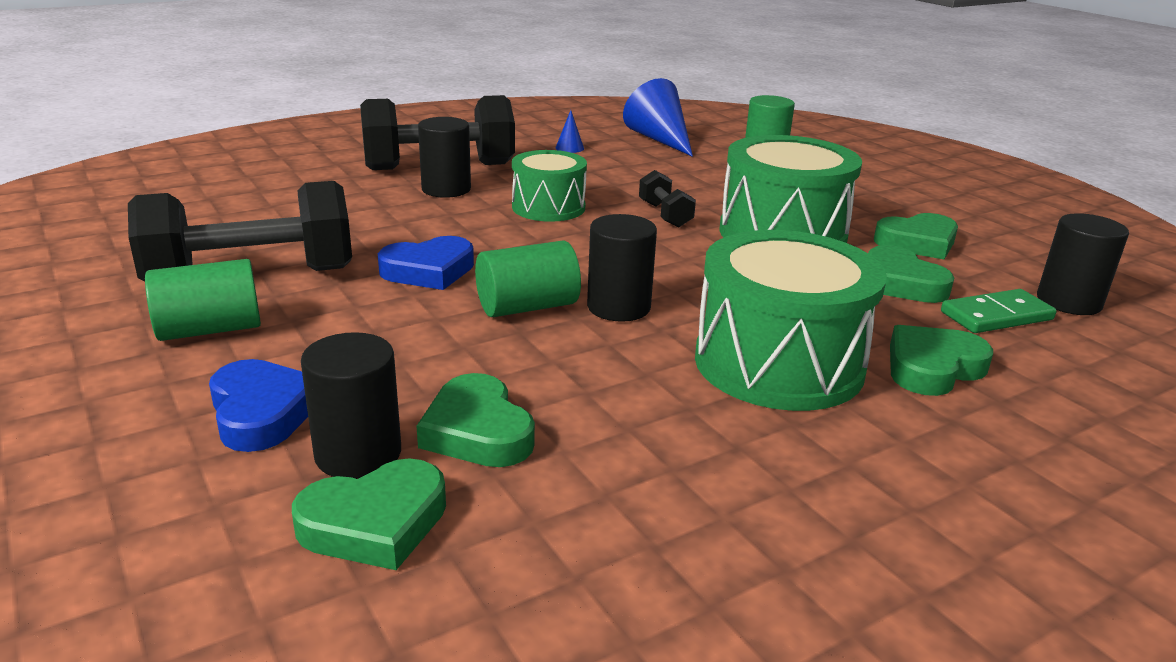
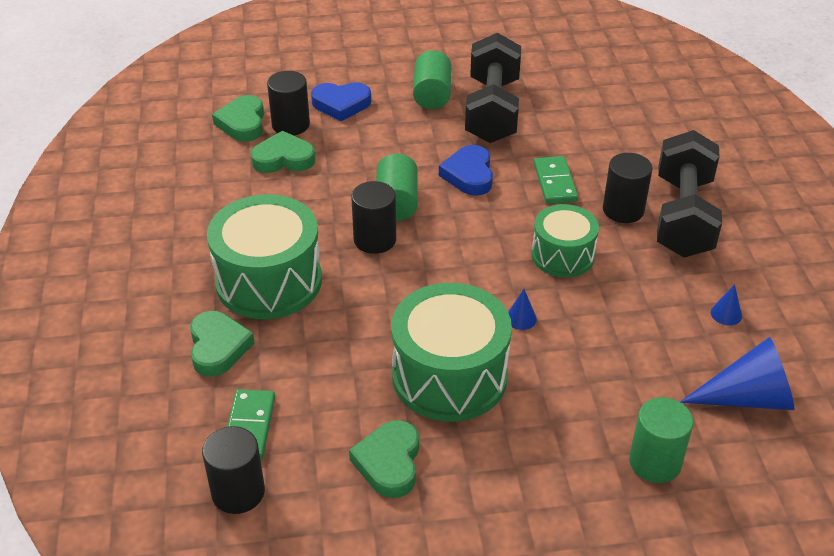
camera: 115 degrees right, 15 degrees up
(415, 223) = (554, 182): none -> green domino
(665, 215) = (521, 318): black dumbbell -> blue cone
(901, 283) = (326, 402): green heart -> none

